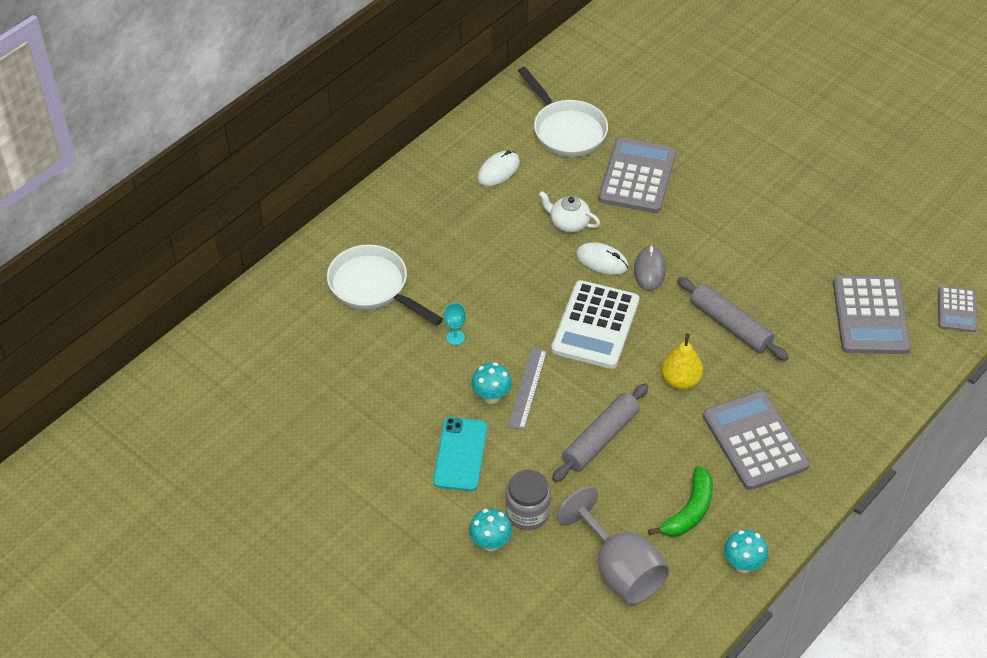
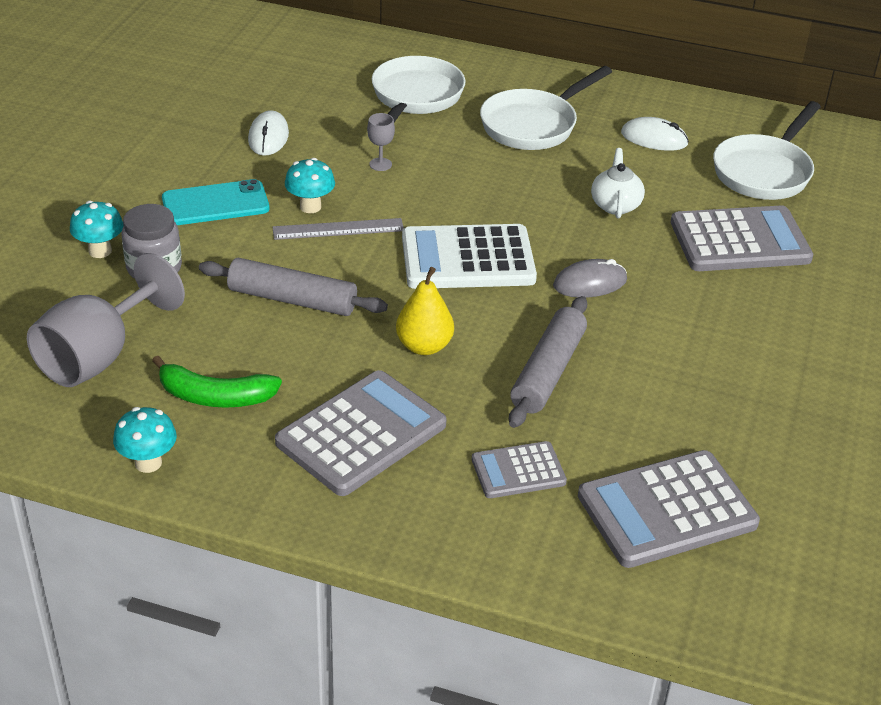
camera: 65 degrees right, 10 degrees down
(447, 230) = (533, 125): none -> white pan
(455, 337) = (380, 164): turquoise goblet -> grey goblet
(602, 261) = (575, 242): white mouse -> white mouse (268, 137)
(957, 310) = (755, 611): grey calculator -> grey calculator (518, 471)

